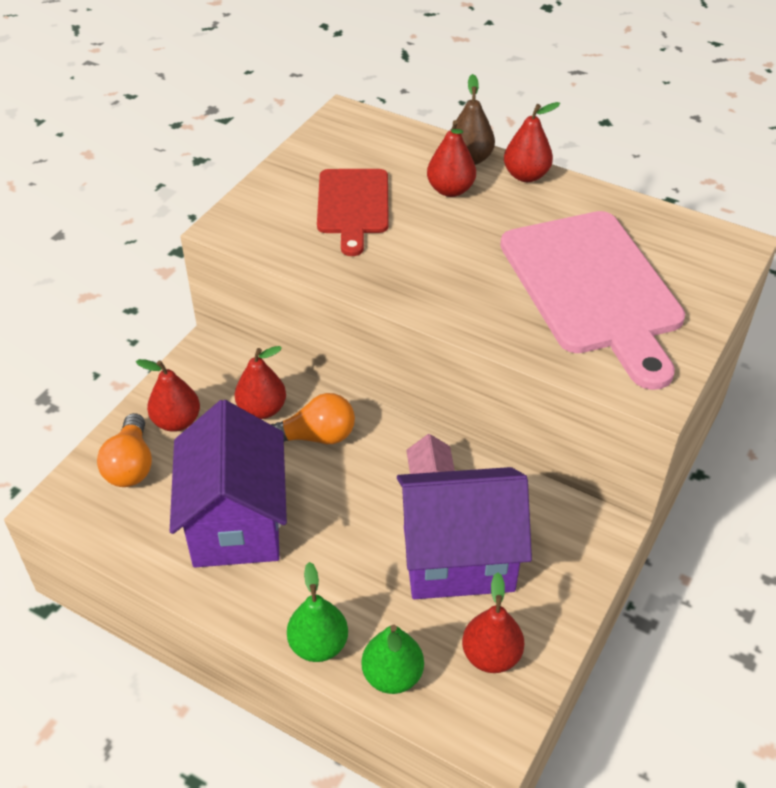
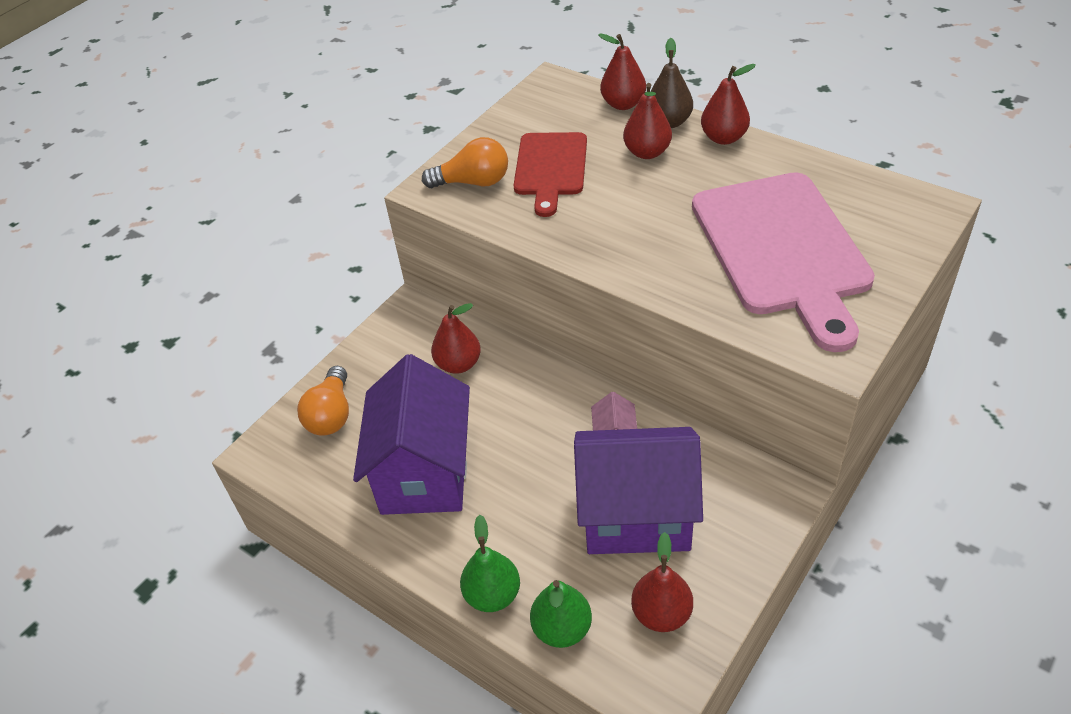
camera: 10 degrees right, 0 degrees up
(177, 421) = (377, 374): red pear -> red pear (623, 104)
(316, 436) = (507, 391): orange light bulb -> orange light bulb (473, 182)

